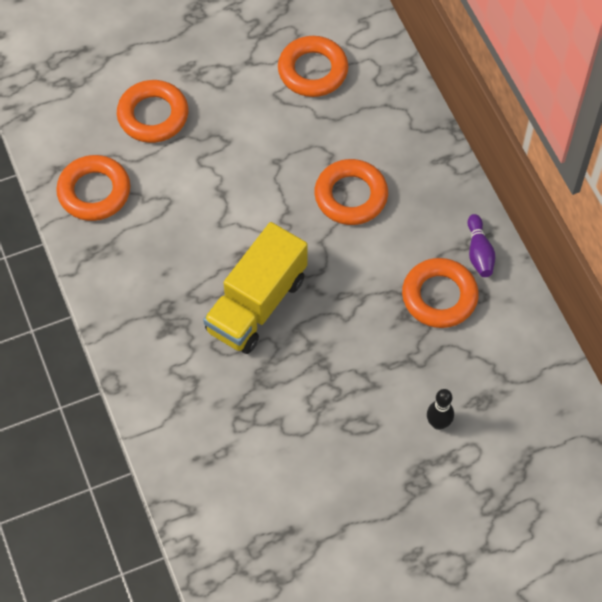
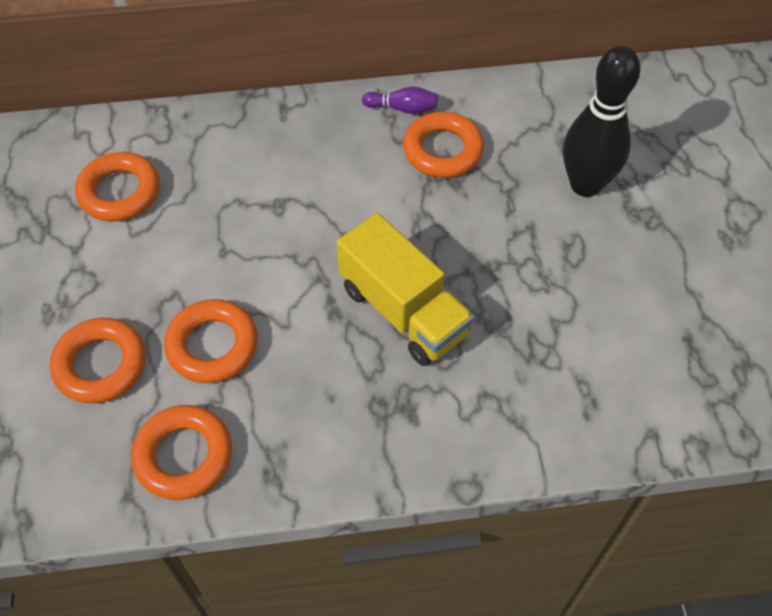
camera: 75 degrees left, 5 degrees down
(351, 196) = (296, 195): orange ring -> orange ring (212, 345)
(438, 423) = (585, 185): black bowling pin -> black bowling pin, size x2.20

